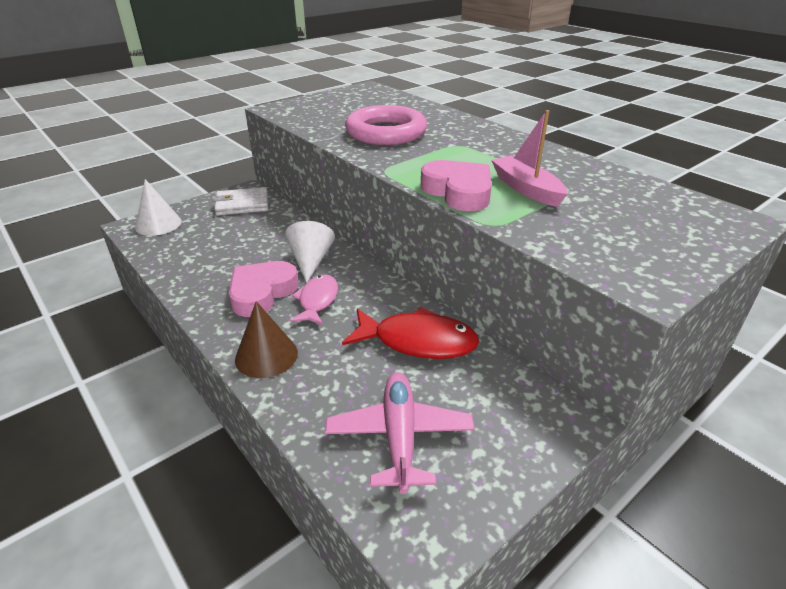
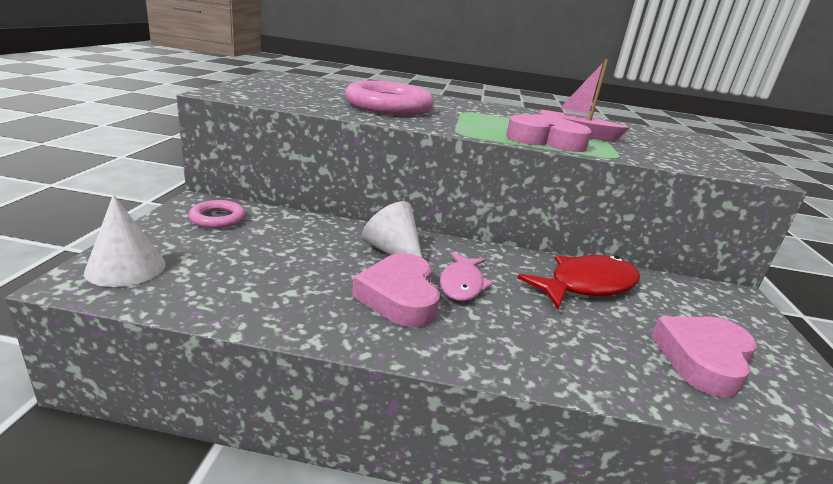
camera: 45 degrees left, 10 degrees down
(242, 204) = (217, 218): white wallet -> pink ring
(266, 355) = (510, 351): brown cone -> none
(317, 300) = (462, 284): pink fish -> pink fish turned 135 degrees counterclockwise
(399, 436) = (702, 359): pink plane -> pink heart

